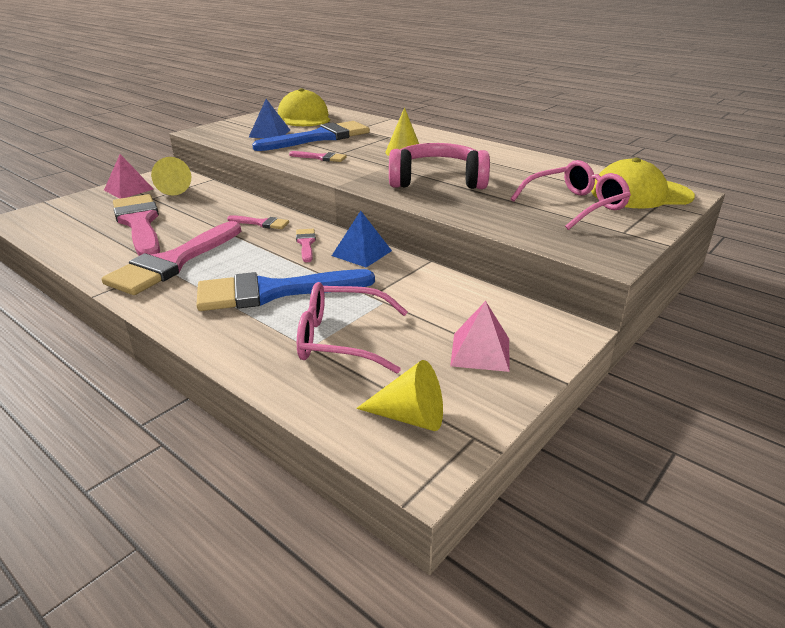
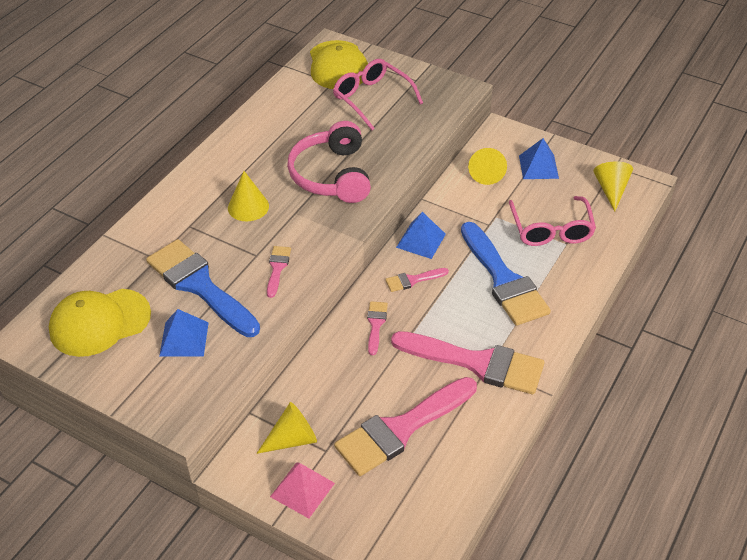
camera: 100 degrees left, 15 degrees up
(472, 307) = (486, 172): none -> yellow cone
(480, 351) = (538, 167): pink pyramid -> blue pyramid

